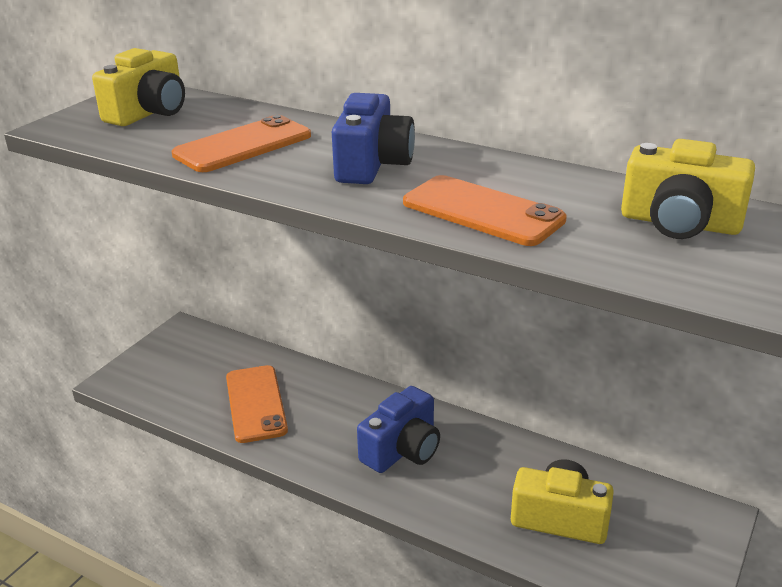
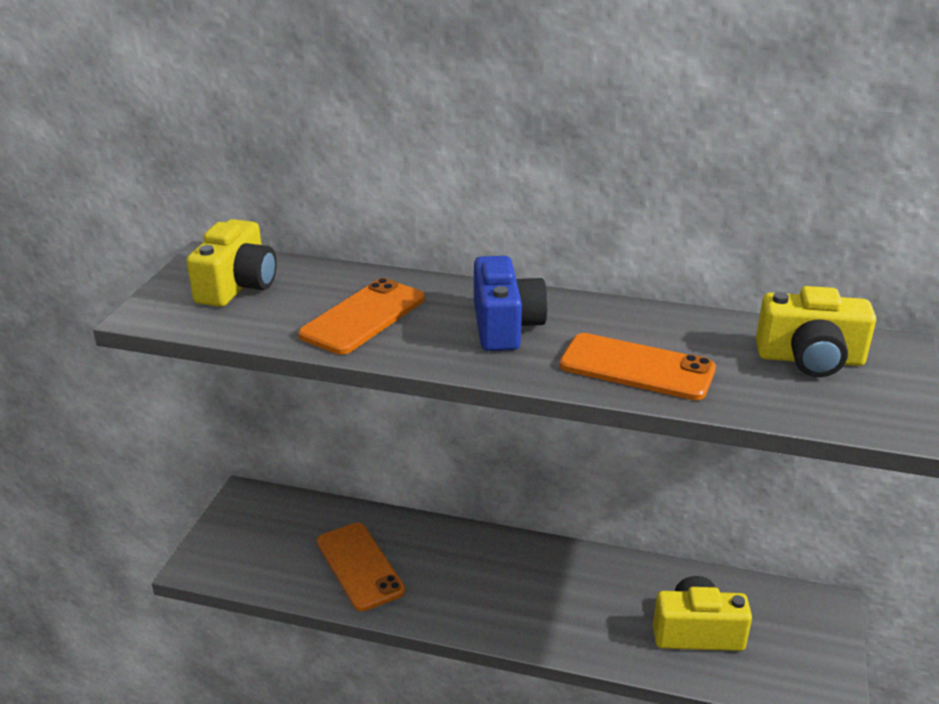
camera: 15 degrees left, 0 degrees up
(402, 450) = (526, 590): blue camera -> none

